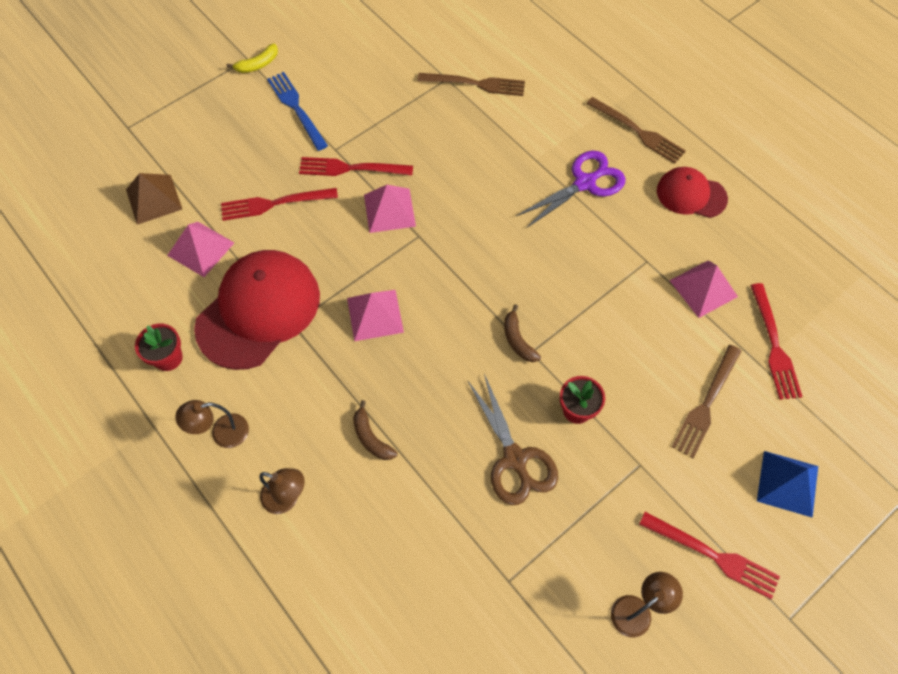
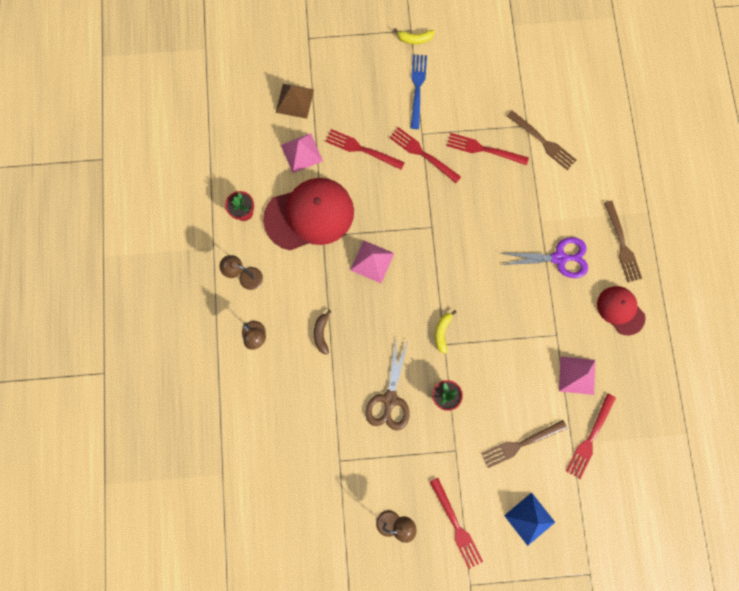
camera: 35 degrees right, 15 degrees up
(389, 210) = (426, 198): pink pyramid -> none
(417, 126) = (483, 149): none -> red fork
(518, 340) = (442, 332): brown banana -> yellow banana

